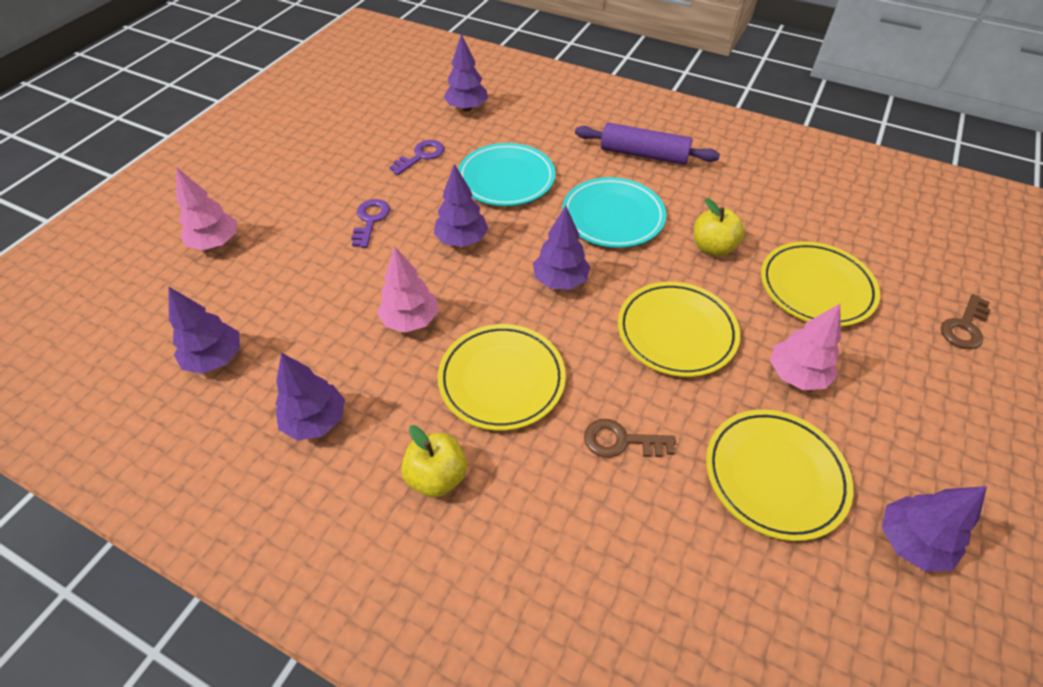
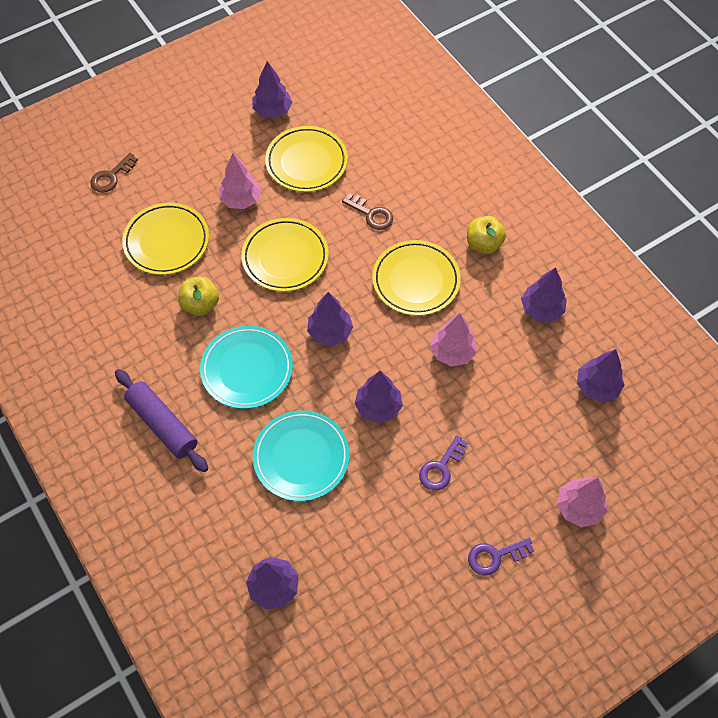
camera: 150 degrees left, 10 degrees up
(421, 156) = (359, 531): purple key -> purple key (495, 556)
(964, 327) = (111, 176): brown key -> brown key turned 150 degrees clockwise

